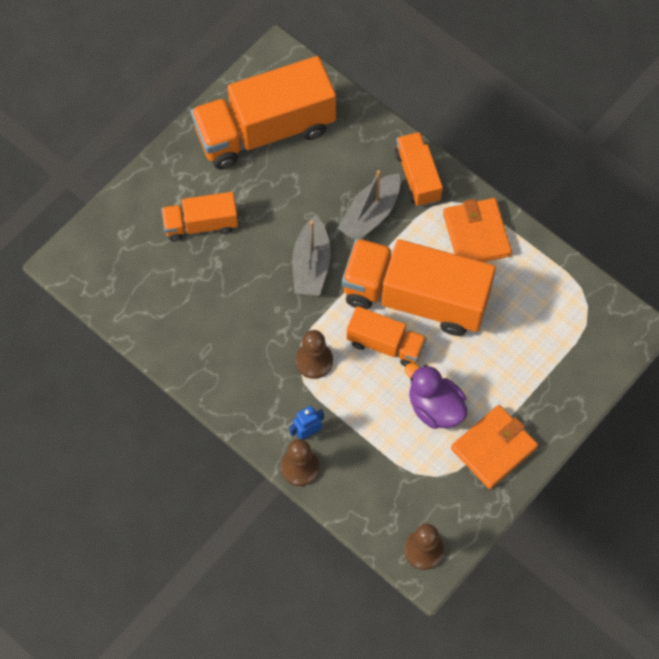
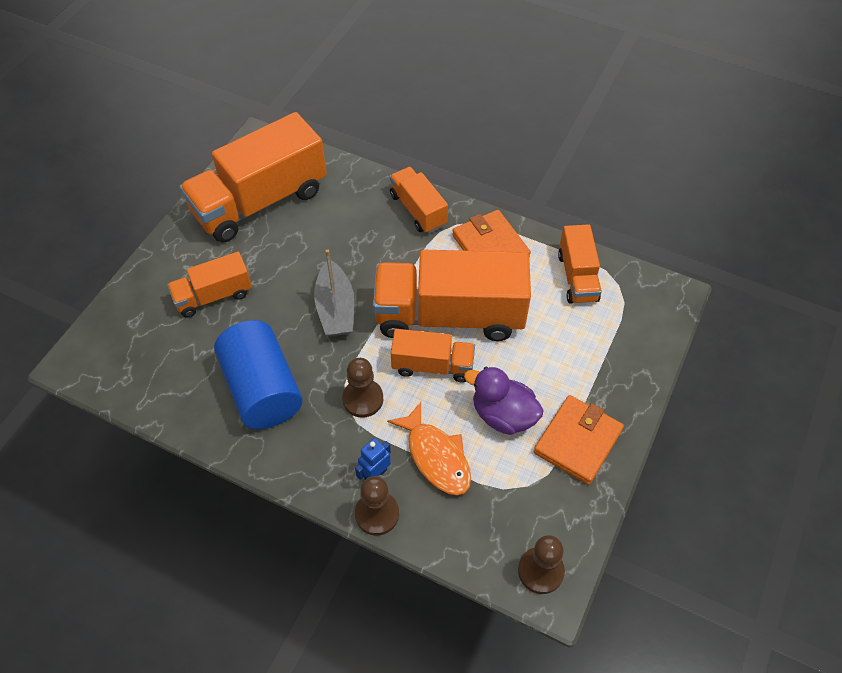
camera: 15 degrees left, 10 degrees down
(227, 329) = (262, 389): none -> blue cylinder
(364, 430) = (436, 456): none -> orange fish
(370, 214) = (382, 251): grey boat -> none
(550, 287) = (577, 277): none -> orange truck

